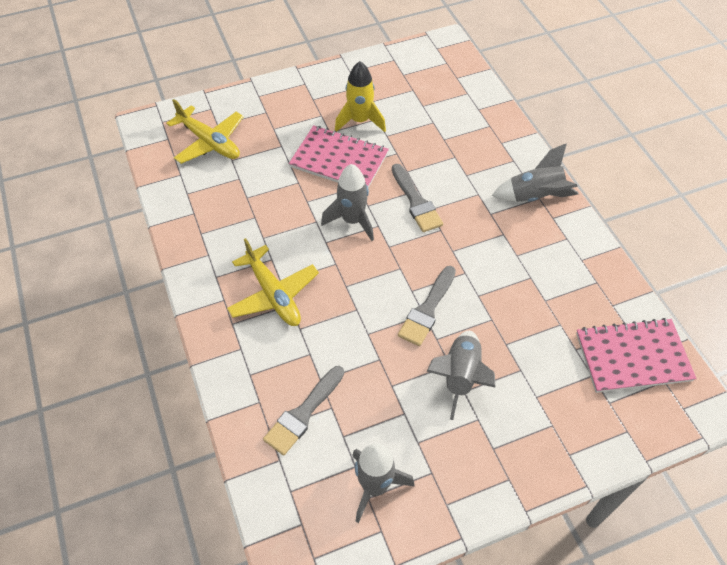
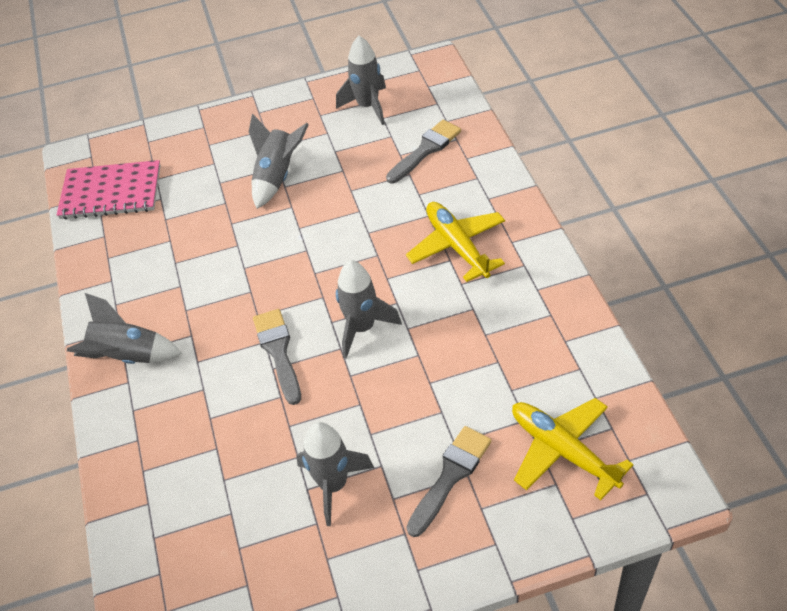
camera: 170 degrees left, 5 degrees down
(339, 160) = (371, 415): pink notebook -> none
(360, 121) = (333, 485): yellow rocket -> grey rocket
(427, 309) = (294, 232): grey brush -> grey brush (450, 476)

